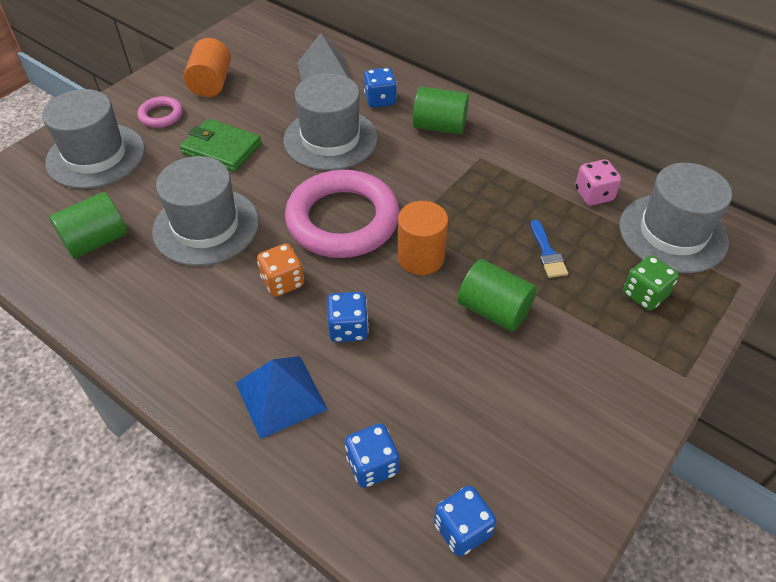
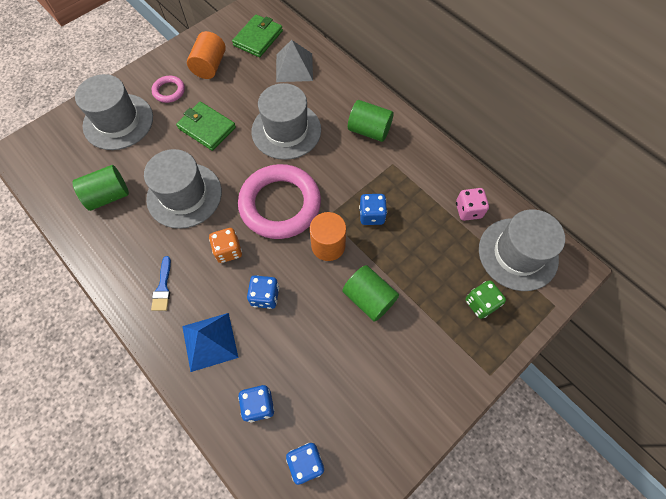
camera: 10 degrees right, 15 degrees up
(269, 49) = (258, 38): none -> green wallet
(380, 100) = (330, 99): blue dice -> blue dice (372, 215)
(547, 253) = (420, 256): blue brush -> blue brush (163, 287)

